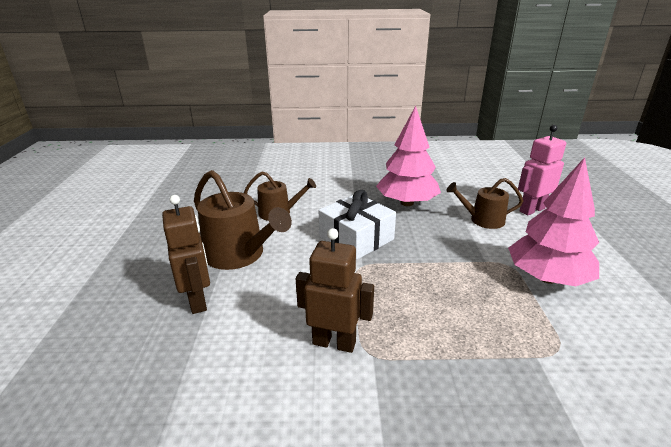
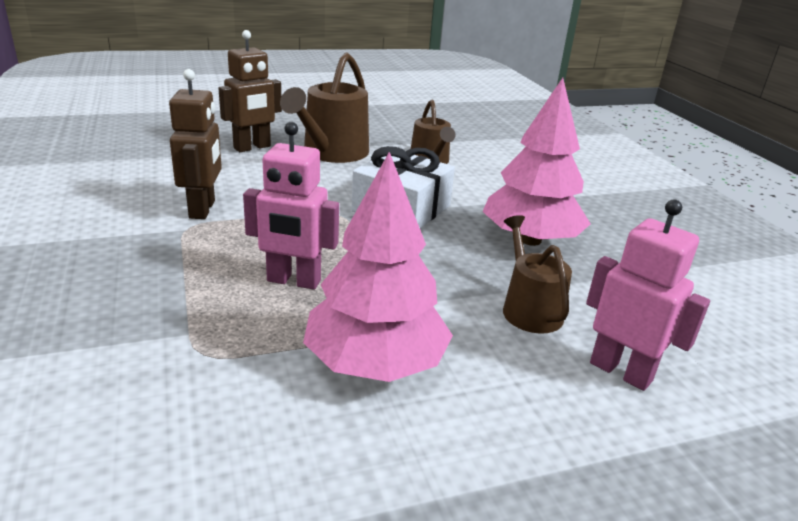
camera: 70 degrees right, 0 degrees up
(460, 299) = (293, 281): none -> pink robot

